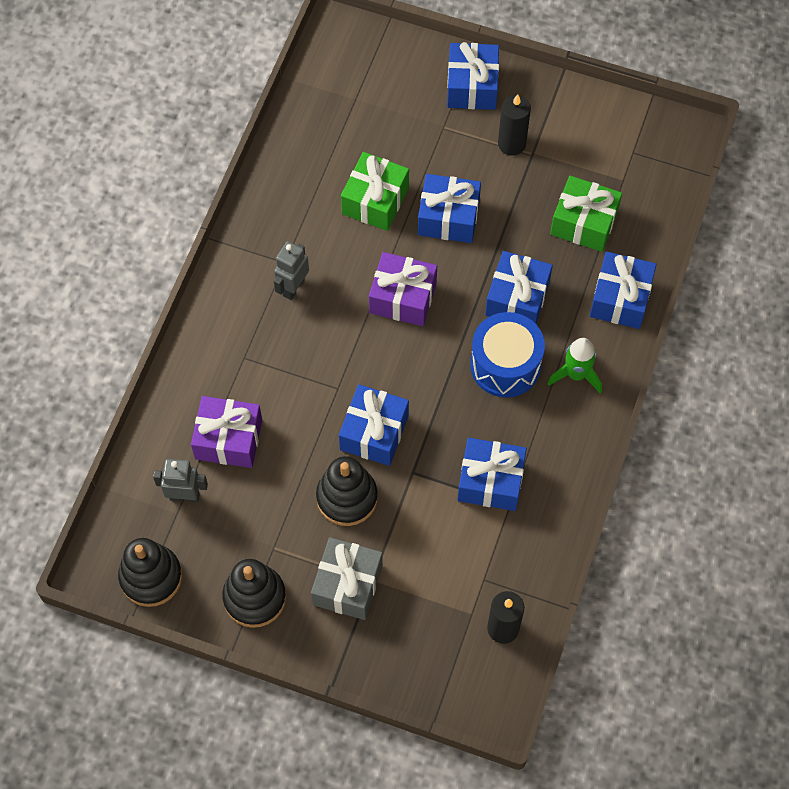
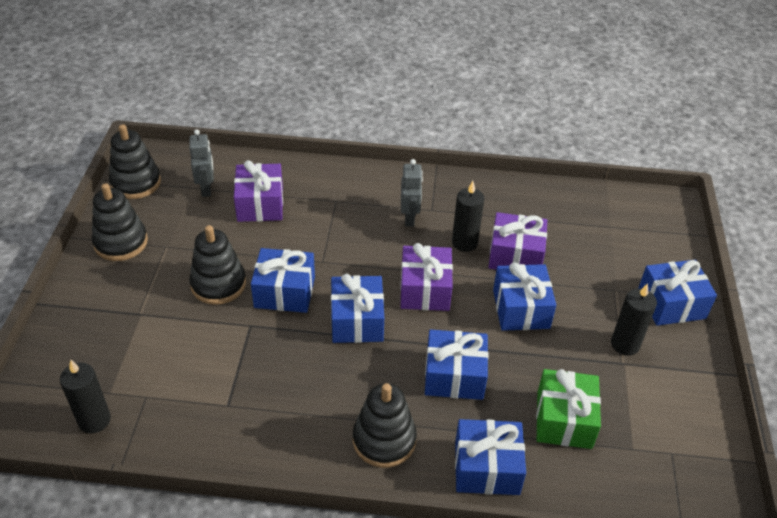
camera: 75 degrees right, 20 degrees down
(293, 287) = (410, 218): grey robot -> grey robot turned 75 degrees clockwise
(344, 243) = (464, 242): none -> black candle
(347, 585) = (135, 298): grey gift -> none
(375, 200) = (515, 255): green gift -> purple gift
(490, 481) = (250, 385): blue gift -> blue gift (357, 321)
(505, 365) = (378, 378): blue drum -> none
(576, 374) = (384, 440): green rocket -> black stacking toy

